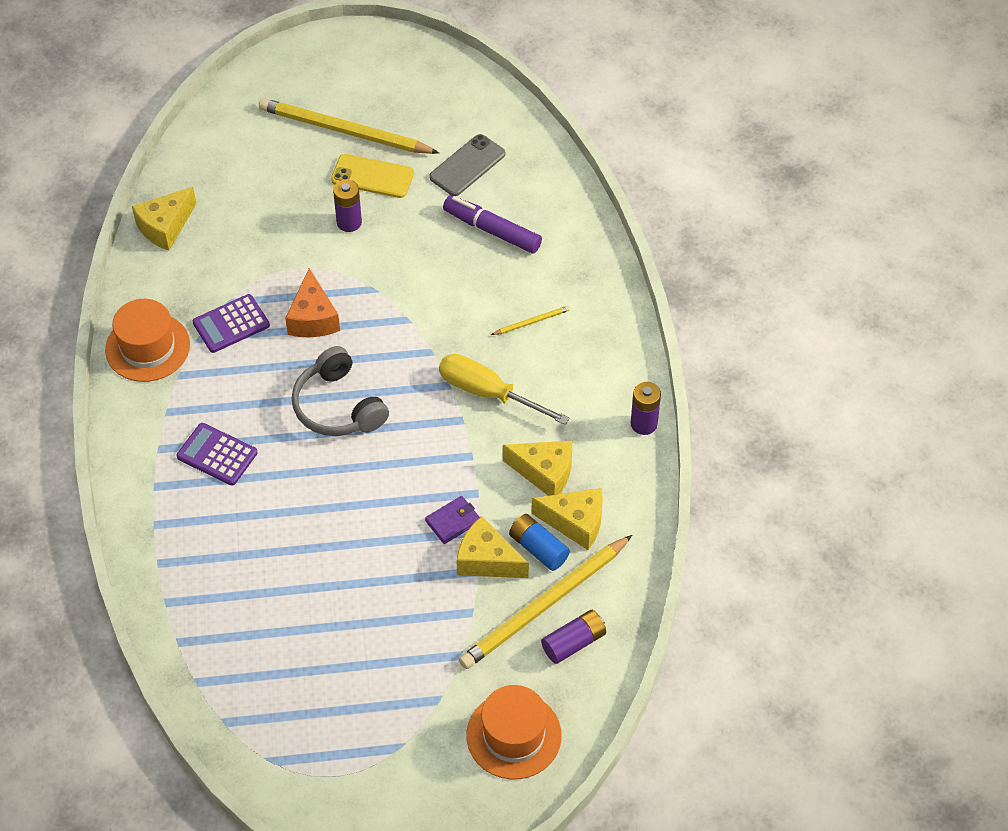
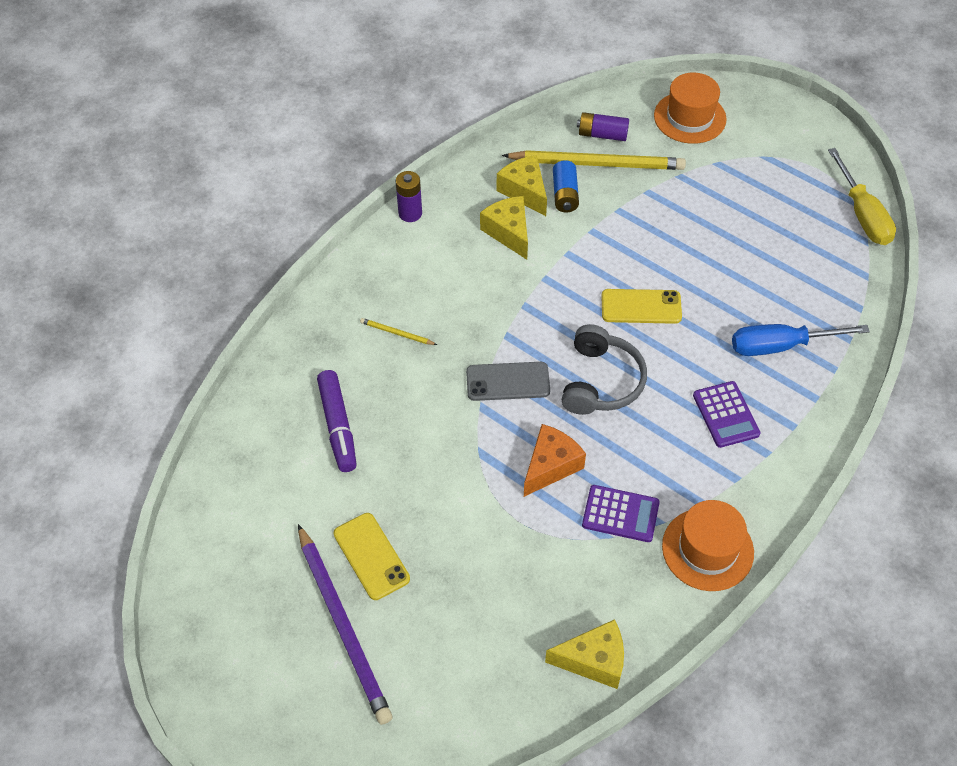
camera: 135 degrees left, 0 degrees up
(221, 549) = (780, 346): none -> blue screwdriver
(344, 131) = (343, 626): yellow pencil -> purple pencil
(349, 222) = (436, 528): purple battery -> none
(367, 493) = (641, 307): none -> yellow phone
(453, 521) = (601, 248): purple wallet -> none
(467, 165) = (287, 499): grey phone -> grey phone (508, 382)
(487, 393) = (485, 309): yellow screwdriver -> yellow screwdriver (862, 214)
(487, 560) = (605, 211): yellow cheese -> none

